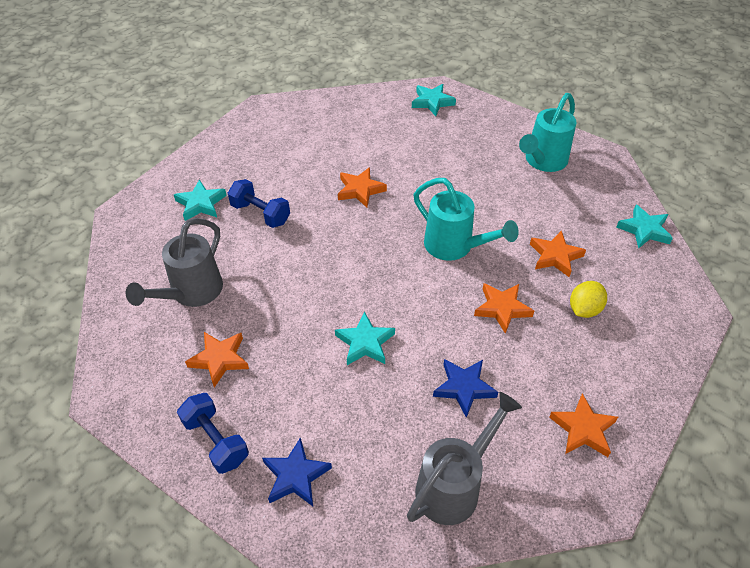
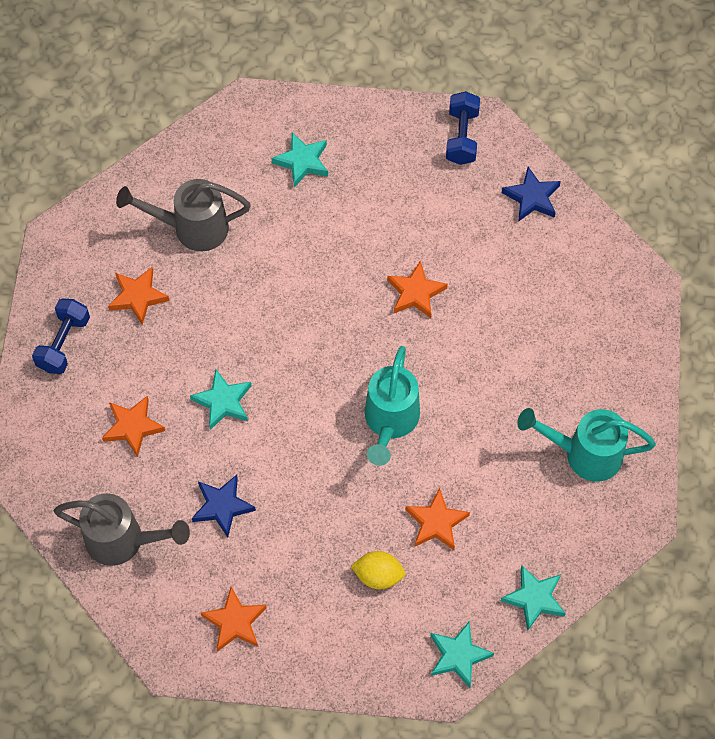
camera: 60 degrees right, 15 degrees up
(260, 214) = (323, 222): blue dumbbell -> blue dumbbell (462, 137)
(295, 476) = (67, 419): blue star -> blue star (532, 197)
(432, 102) = (616, 289): turquoise star -> turquoise star (458, 656)
(502, 308) = (334, 500): orange star -> orange star (133, 427)

